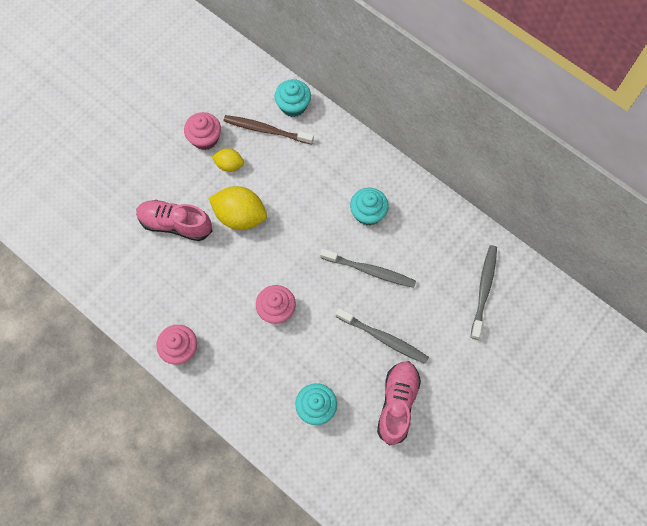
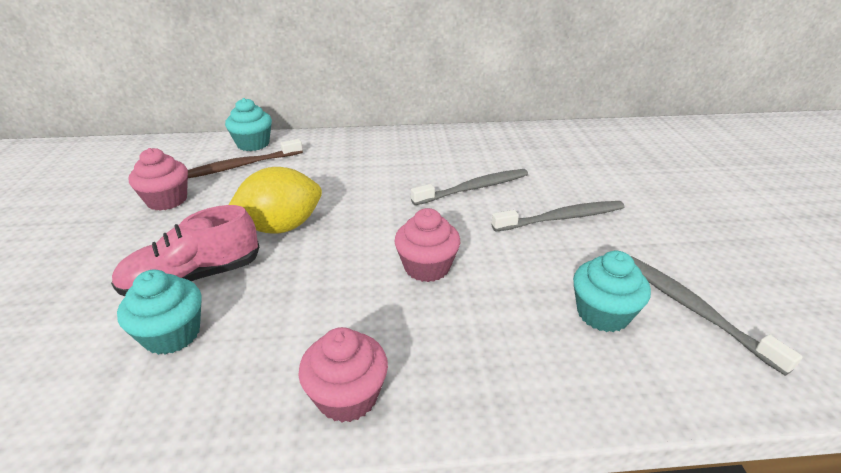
camera: 45 degrees left, 35 degrees down
(229, 165) = (221, 202): yellow lemon -> none
(368, 213) = (416, 161): turquoise cupcake -> turquoise cupcake (172, 334)
(397, 404) = (658, 250): pink shoe -> none
(484, 290) = (576, 149): grey toothbrush -> grey toothbrush (693, 309)

